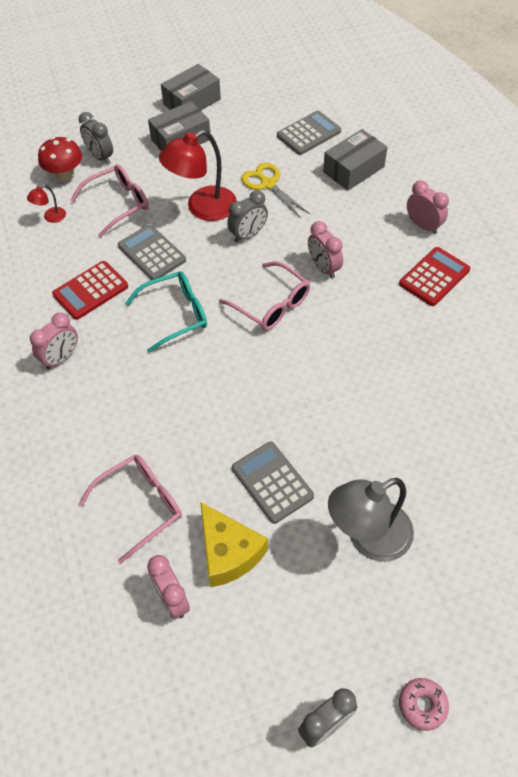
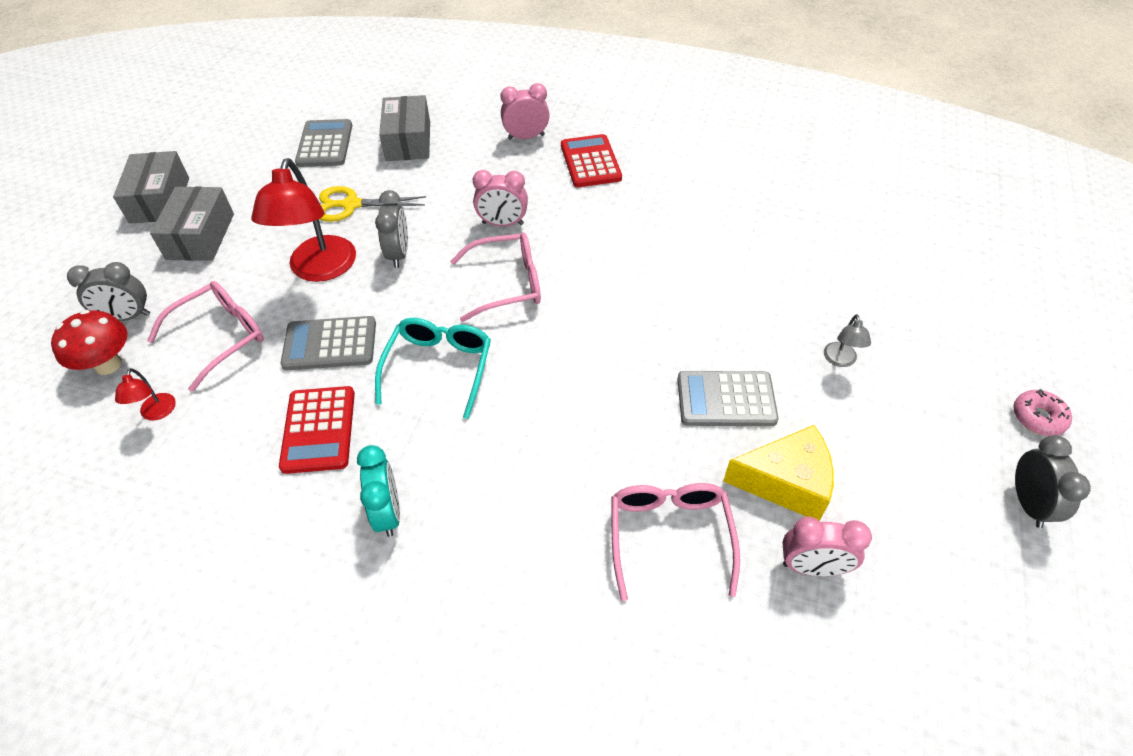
camera: 55 degrees left, 5 degrees down
(61, 358) = (388, 513): pink clock -> turquoise clock
(118, 204) = (220, 337): pink glasses -> pink glasses turned 45 degrees clockwise
(368, 538) = (840, 360): grey lamp -> grey lamp, size x0.44

